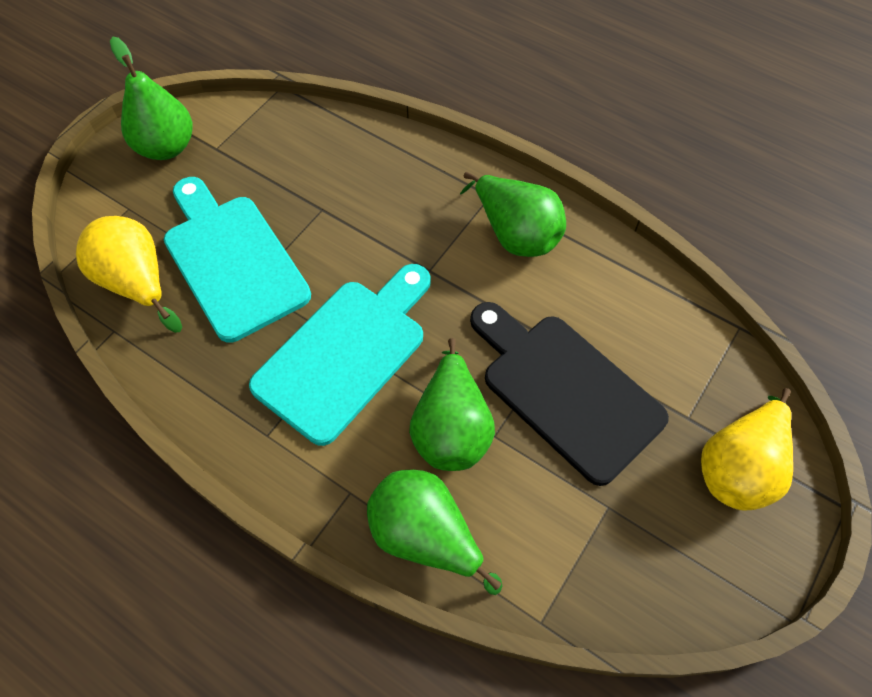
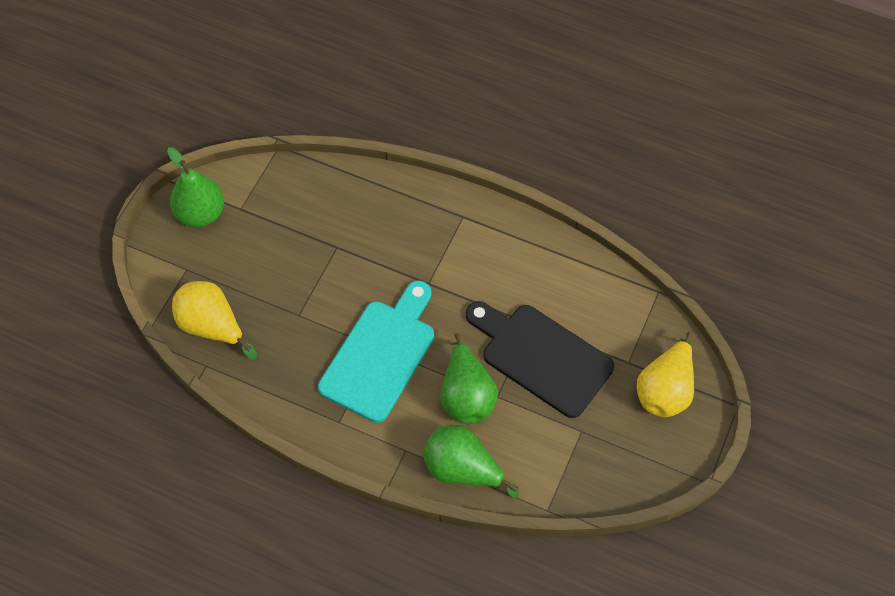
camera: 10 degrees left, 0 degrees up
(232, 260) = (279, 298): turquoise cutting board -> none
(515, 234) = (487, 244): green pear -> none

